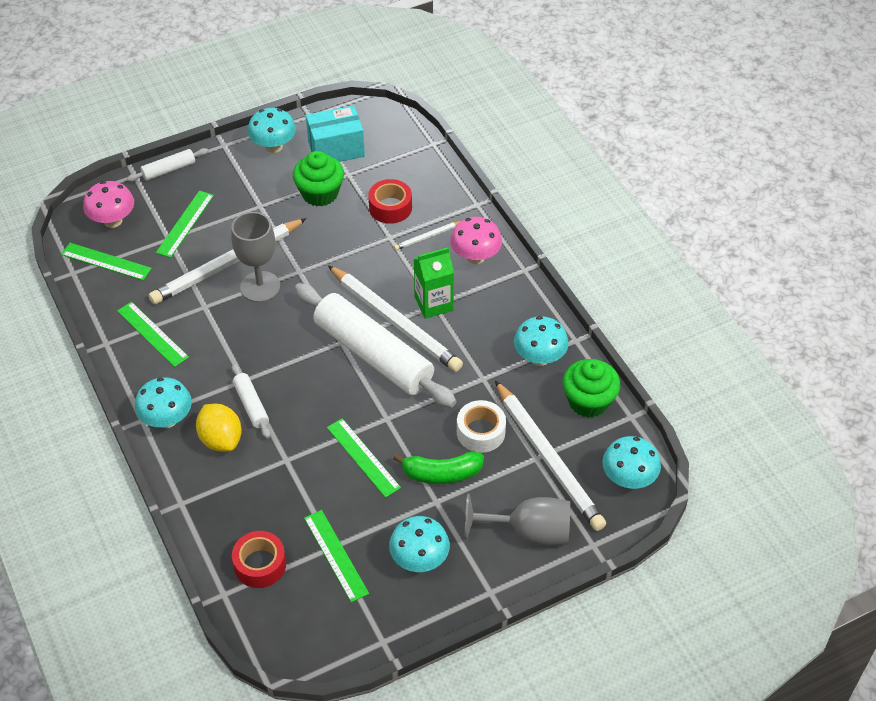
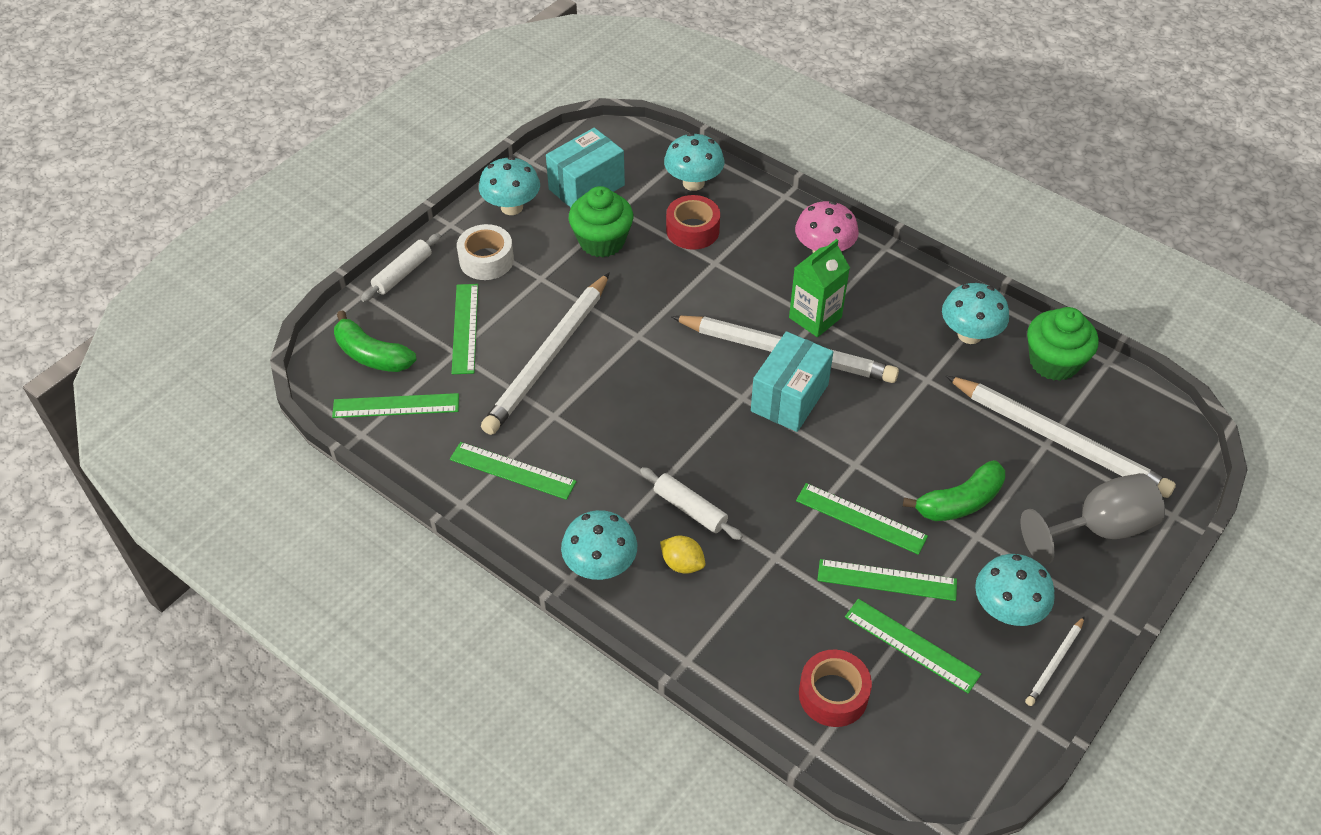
camera: 25 degrees left, 0 degrees up
(113, 221) = (372, 355): pink mushroom -> green banana
(221, 439) = (682, 564): yellow lemon -> yellow lemon, size x0.63
(260, 287) = (605, 369): grey goblet -> none
(350, 505) = (887, 580): none -> green ruler
(373, 354) = (789, 398): white rolling pin -> turquoise box
(427, 237) = (756, 248): white pencil -> white pencil (1054, 663)
(480, 432) = (967, 439): white tape -> white tape (486, 260)
(628, 479) = (1155, 429): turquoise mushroom -> turquoise mushroom (693, 183)

